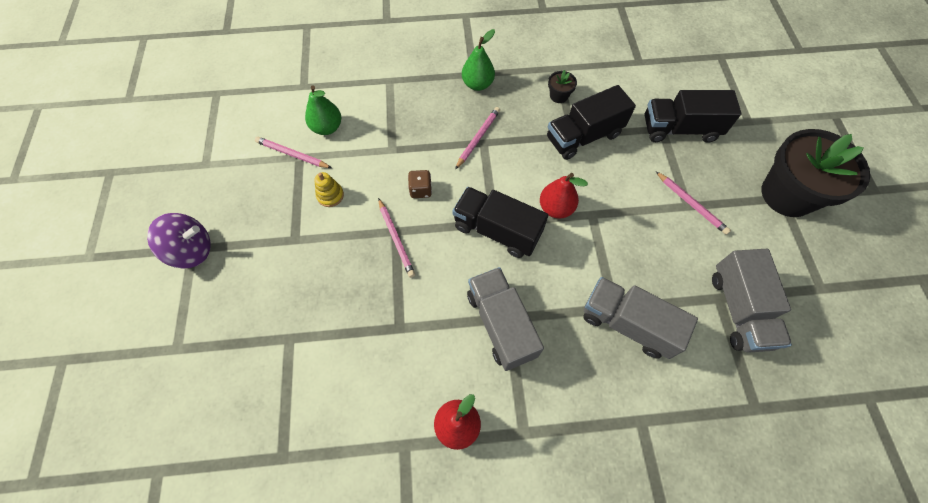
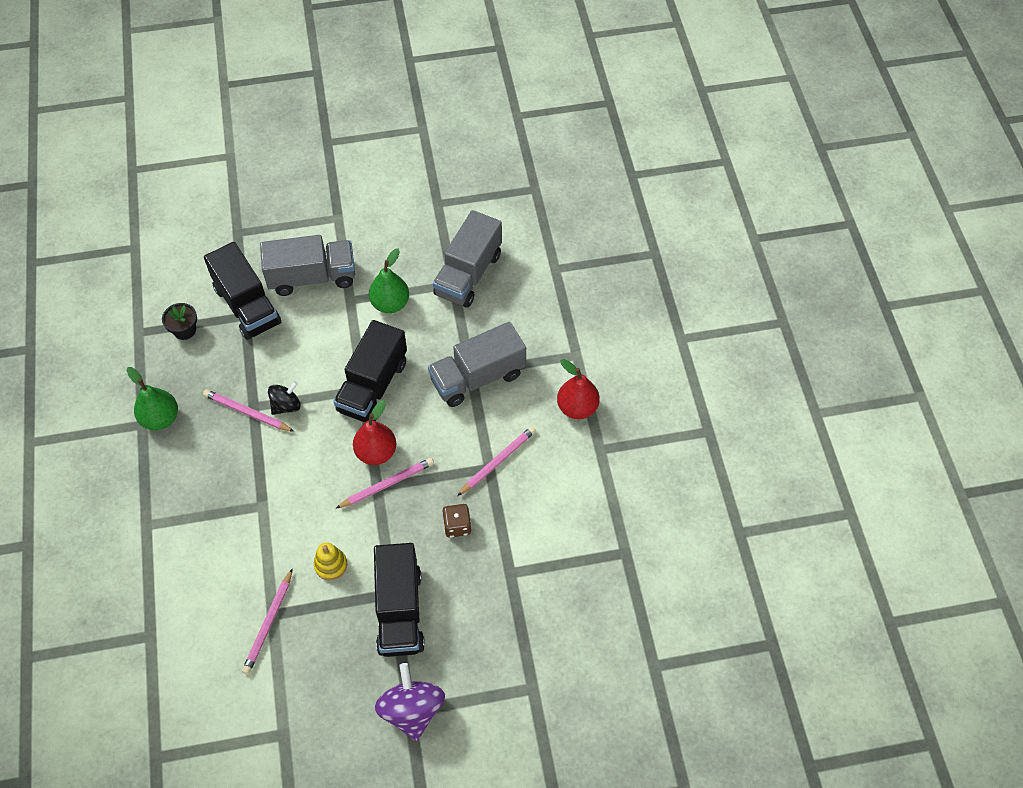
camera: 95 degrees left, 5 degrees down
(327, 128) = (225, 589): green pear -> green pear (390, 303)
(421, 190) = (322, 466): brown dice -> brown dice (457, 526)
(482, 165) = (286, 405): none -> black spinning top
(556, 208) = (343, 332): red pear -> red pear (376, 452)
(680, 129) = (239, 216): black truck -> black truck (399, 611)
(691, 204) = (336, 215): pink pencil -> pink pencil (498, 461)
(739, 309) = (448, 190): grey truck -> grey truck (312, 277)
(787, 195) = (323, 137): black flower pot -> none

